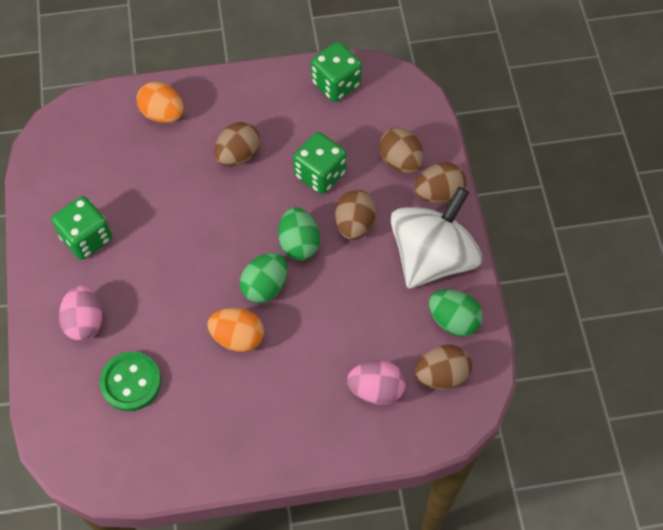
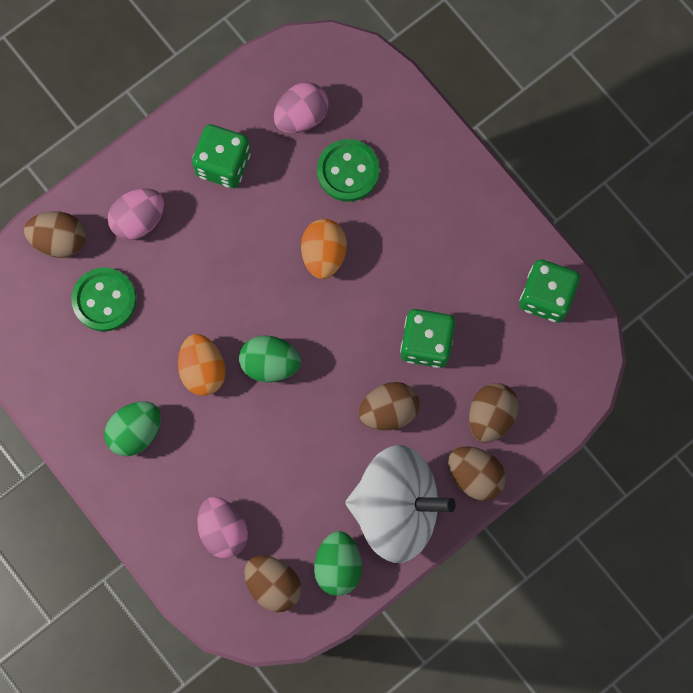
camera: 60 degrees right, 15 degrees up
(91, 167) = (301, 116): none -> pink egg
(155, 158) = (348, 171): none -> green button
(163, 114) = (403, 145): orange egg -> orange egg (324, 254)
(238, 155) = (399, 249): brown egg -> brown egg (60, 240)
(299, 243) = (335, 368): green egg -> green egg (136, 431)

